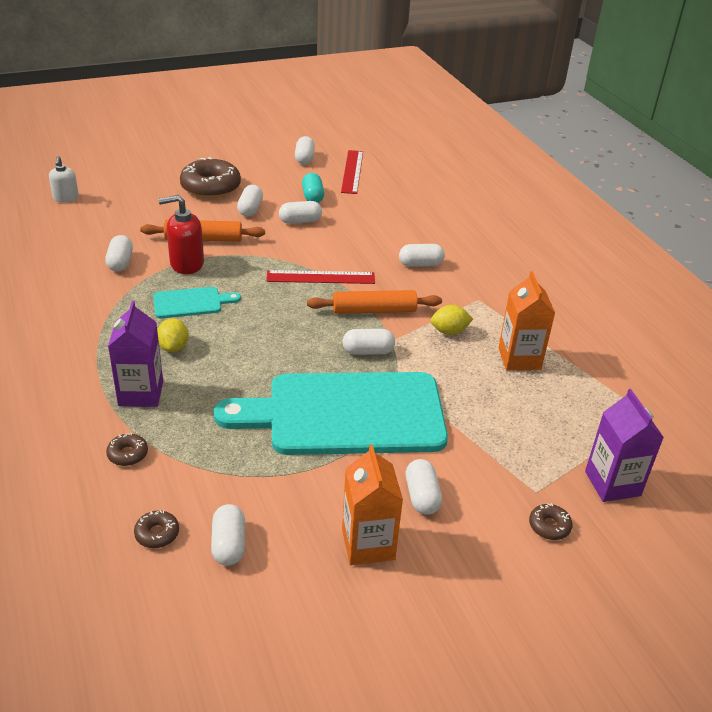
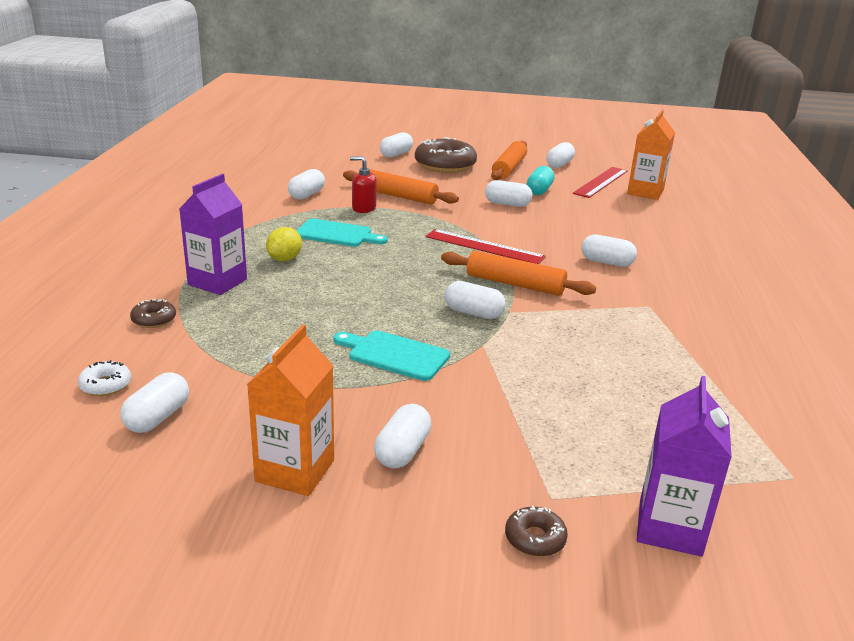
camera: 30 degrees right, 10 degrees down
(66, 198) = (310, 148): white soap dispenser -> none
(157, 534) = (105, 385): brown donut -> white donut
(186, 264) = (363, 208): red soap dispenser -> red soap dispenser, size x0.66
(250, 209) = (466, 186): white capsule -> white capsule (396, 154)
(267, 175) = (508, 168): none -> orange rolling pin
(346, 414) = (394, 355): turquoise cutting board -> turquoise cutting board, size x0.43
(449, 331) = (585, 322): yellow lemon -> none
(519, 358) = (652, 368): orange carton -> orange carton (645, 192)

